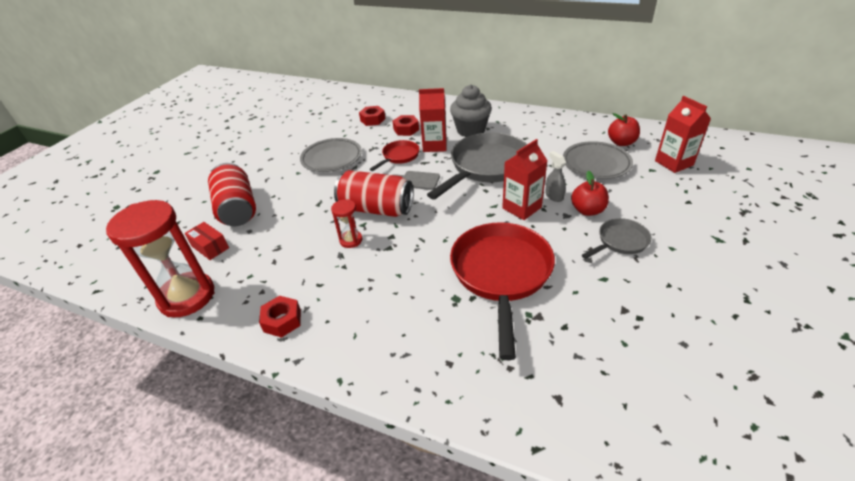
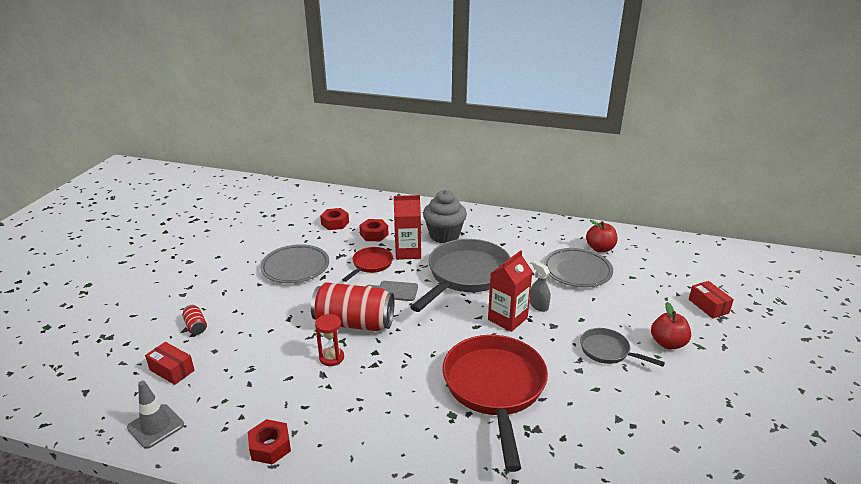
camera: 10 degrees left, 10 degrees down
(187, 296) = (155, 426): red hourglass -> grey traffic cone
(237, 209) = (196, 326): red can -> red can, size x0.42
(587, 210) = (573, 320): red apple -> red apple (668, 343)
(620, 241) = (608, 351): grey pan -> grey pan turned 105 degrees counterclockwise
(674, 163) = (652, 270): red carton -> none
(731, 199) = (708, 306): none -> red box

